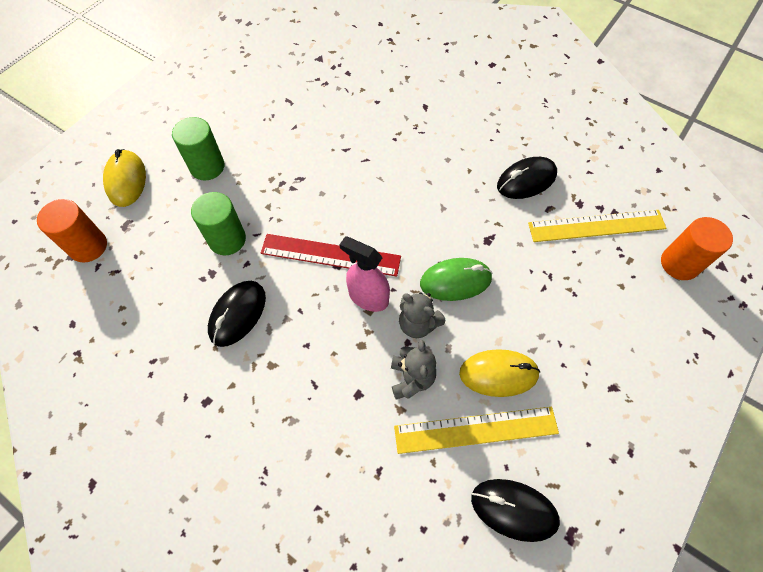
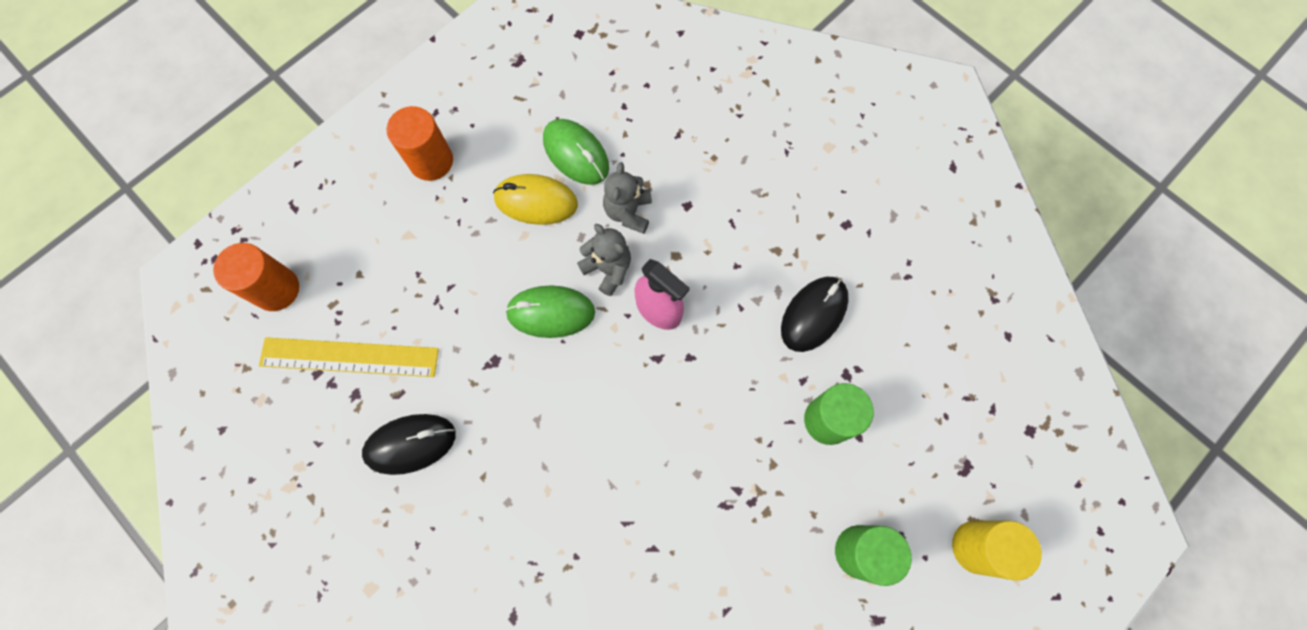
camera: 170 degrees left, 10 degrees up
(88, 246) = (1010, 441): orange cylinder -> orange cylinder (431, 161)
(126, 180) = (977, 547): yellow mouse -> yellow cylinder
(330, 255) = (696, 374): red ruler -> none
(476, 430) = (576, 154): yellow ruler -> green mouse
(513, 509) = (562, 86): black mouse -> none

